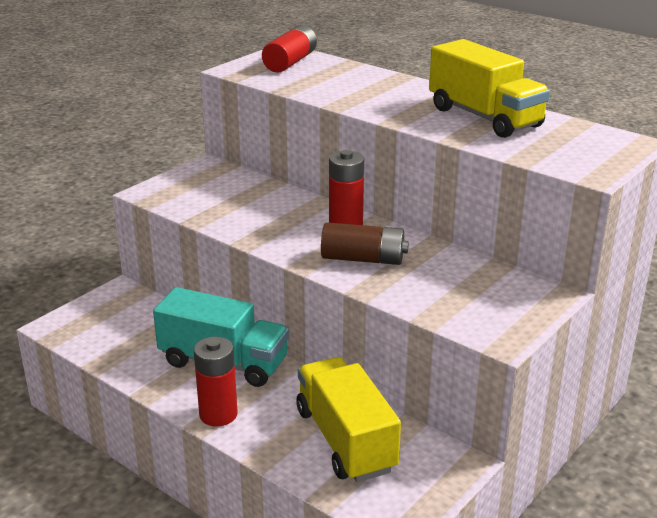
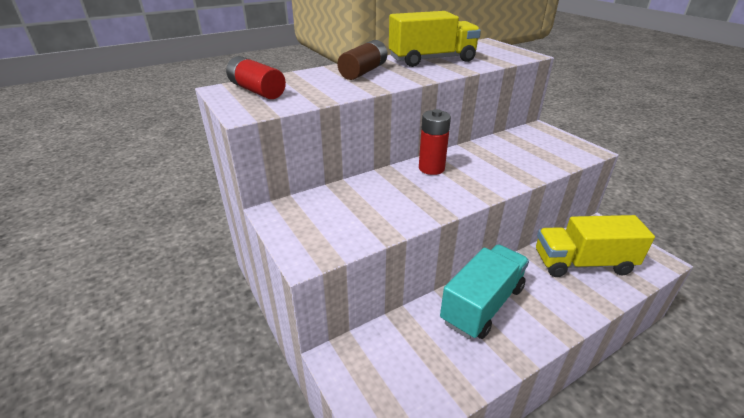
camera: 70 degrees left, 5 degrees up
(218, 414) = (554, 321): red battery -> none
(363, 259) = (486, 172): brown battery -> brown battery (363, 72)

